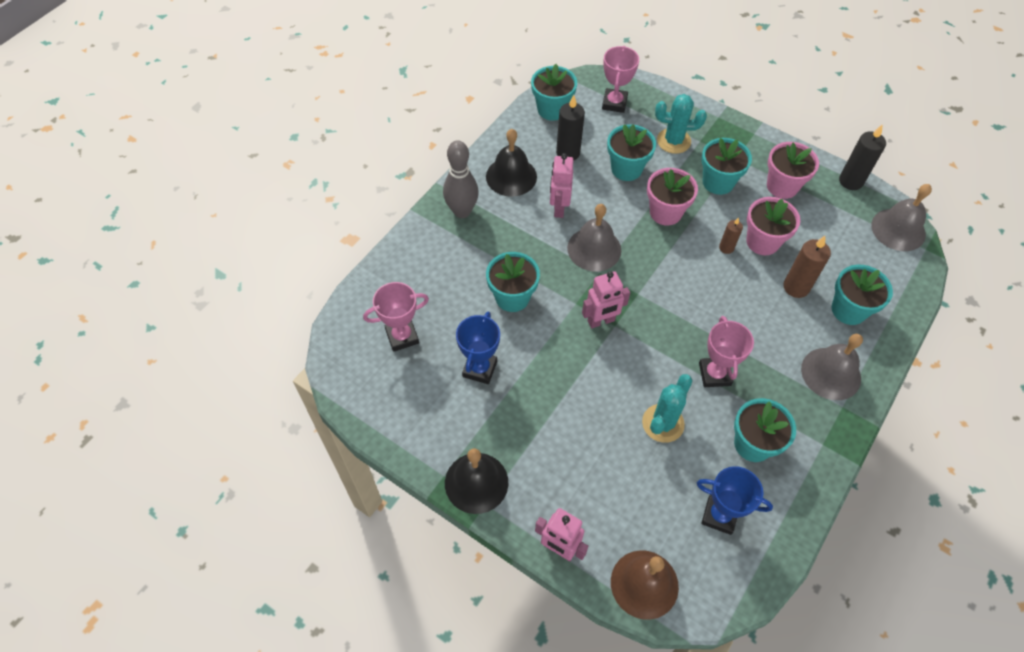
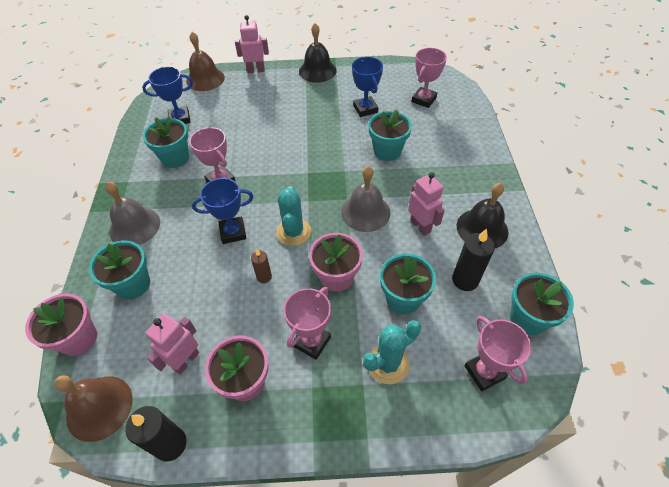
camera: 145 degrees right, 5 degrees down
(462, 211) = (481, 181): grey bowling pin -> none
(601, 321) = (318, 169): pink robot -> pink robot (186, 360)
(663, 423) = (238, 140): turquoise cactus -> turquoise cactus (294, 232)
(718, 182) = (311, 341): turquoise flower pot -> pink trophy
(732, 305) = (233, 232): none -> blue trophy
(762, 242) = (235, 303): pink flower pot -> pink flower pot (78, 339)
(796, 287) = (187, 277): brown candle -> none
(898, 229) = (99, 407): grey bell -> brown bell

